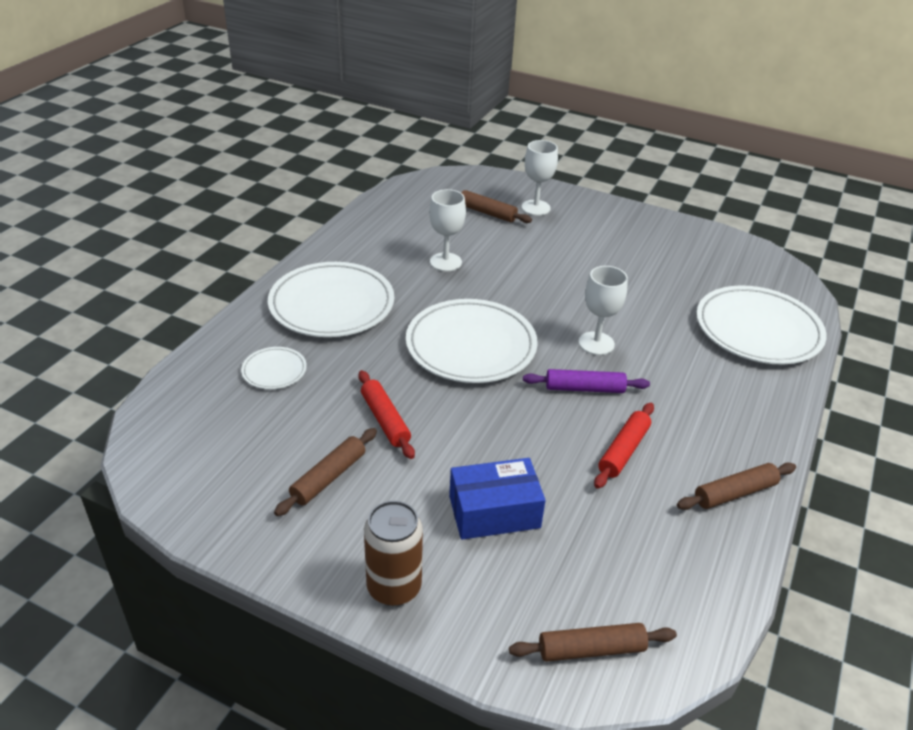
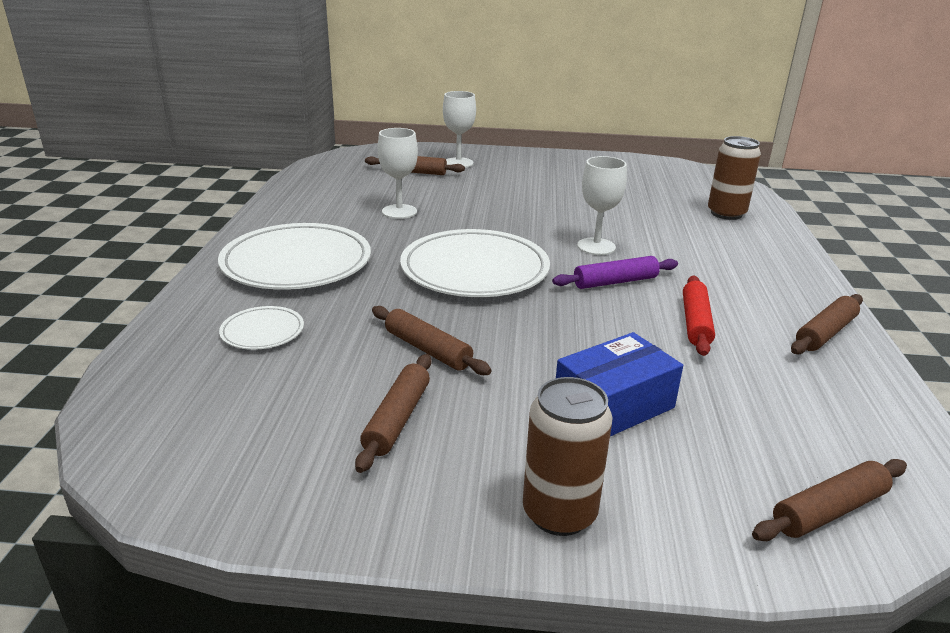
camera: 20 degrees left, 10 degrees down
(385, 420) = (428, 349): red rolling pin -> brown rolling pin
(758, 330) = (726, 213): white plate -> brown can

